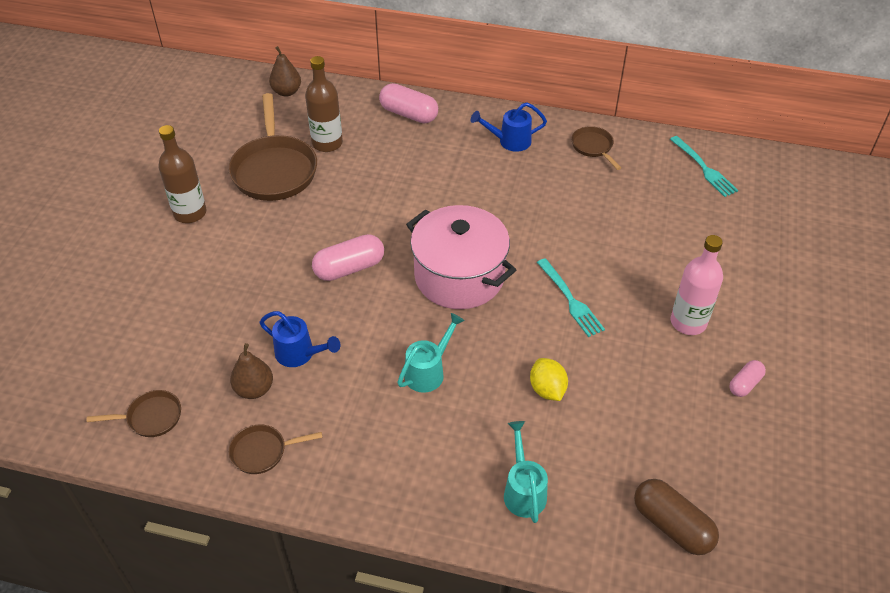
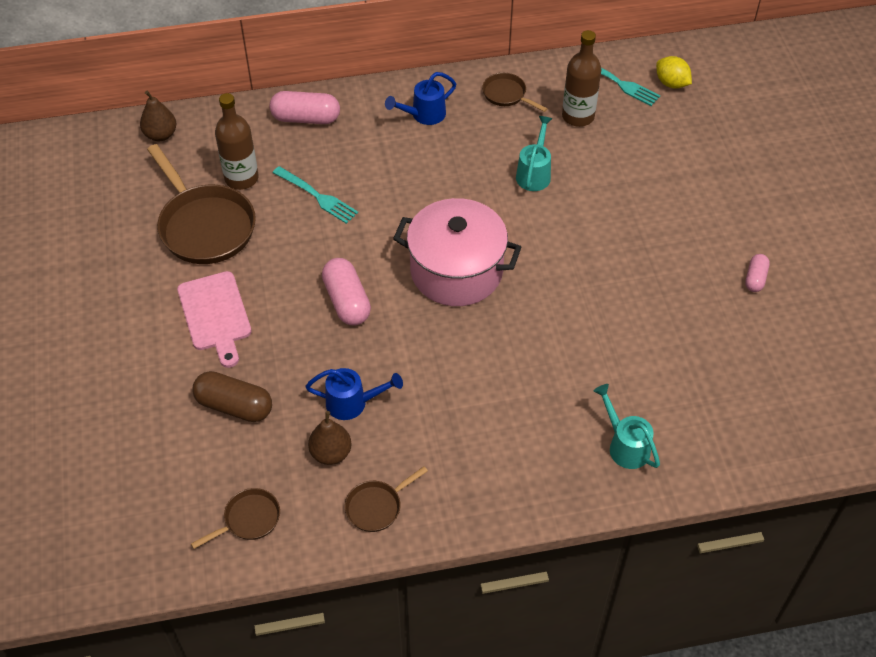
camera: 25 degrees left, 5 degrees up
(190, 213) = (146, 303): brown bottle -> brown bottle (578, 116)
(236, 241) = (215, 315): none -> pink cutting board
(349, 268) = (347, 301): pink capsule -> pink capsule turned 60 degrees counterclockwise
(428, 371) = (482, 373): turquoise watering can -> turquoise watering can (534, 173)
(547, 389) = (595, 348): yellow lemon -> yellow lemon (671, 83)
(570, 300) = (569, 256): turquoise fork -> turquoise fork (317, 196)
(672, 525) = (759, 424): brown capsule -> brown capsule (234, 406)
(688, 322) = (681, 240): pink bottle -> none

